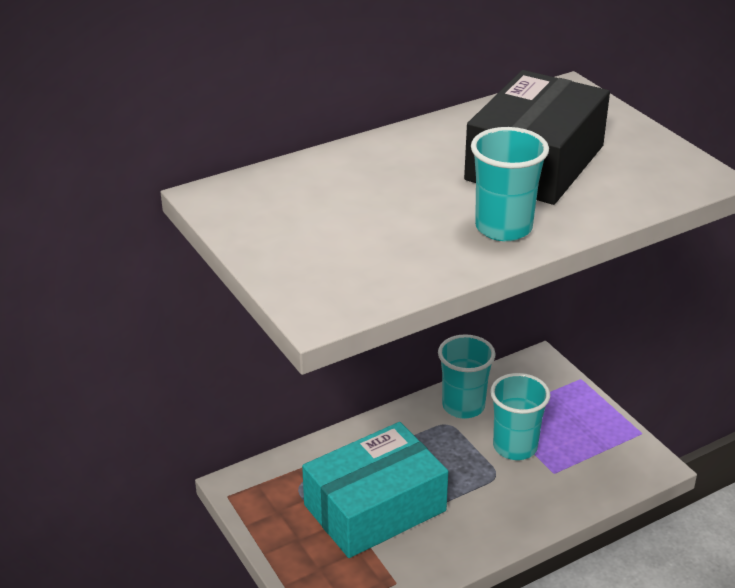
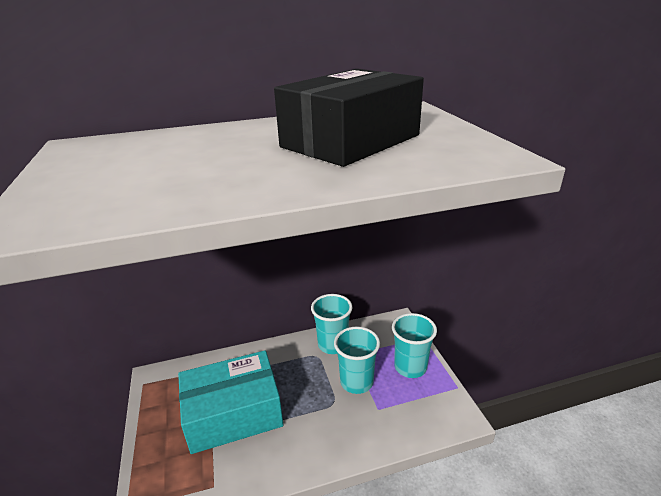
camera: 15 degrees right, 5 degrees down
(503, 228) = (280, 179): turquoise cup -> turquoise cup (410, 367)

